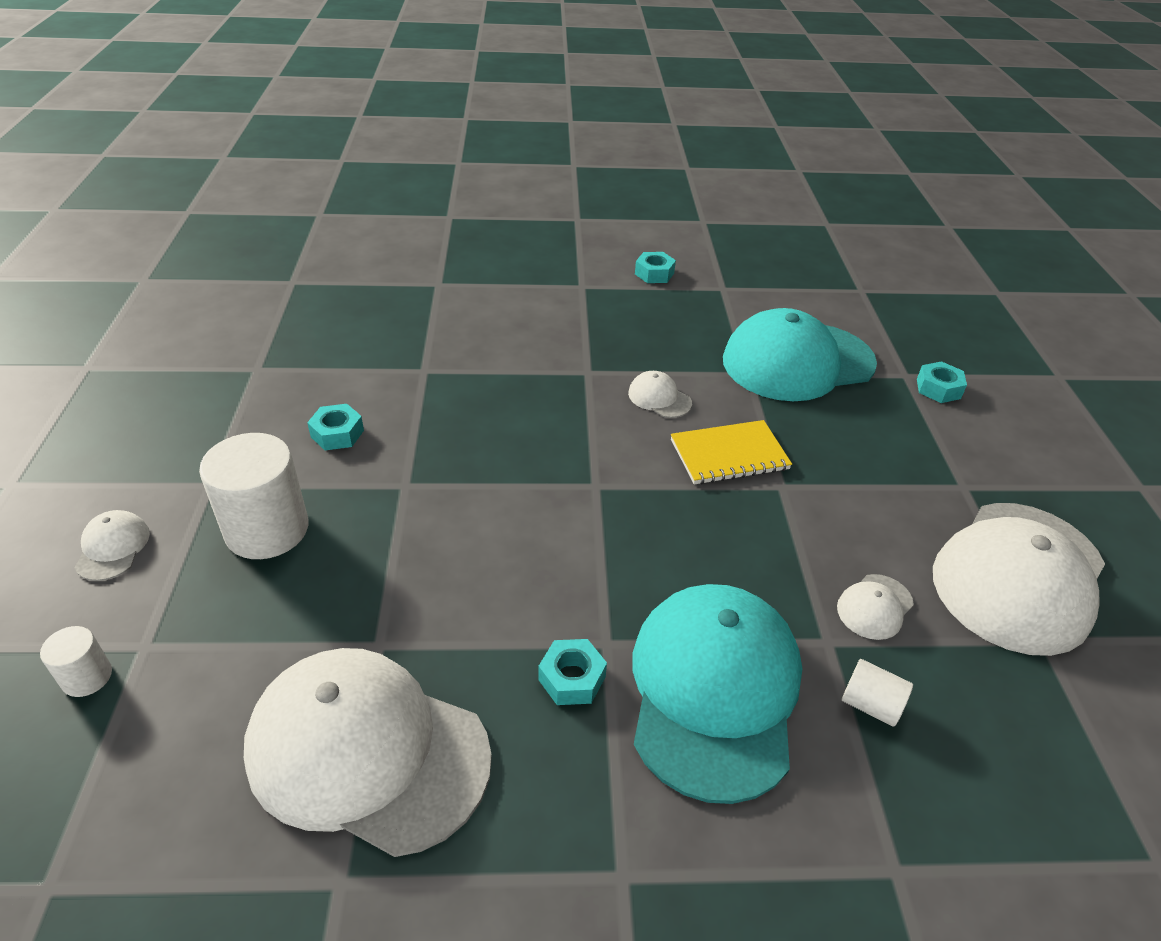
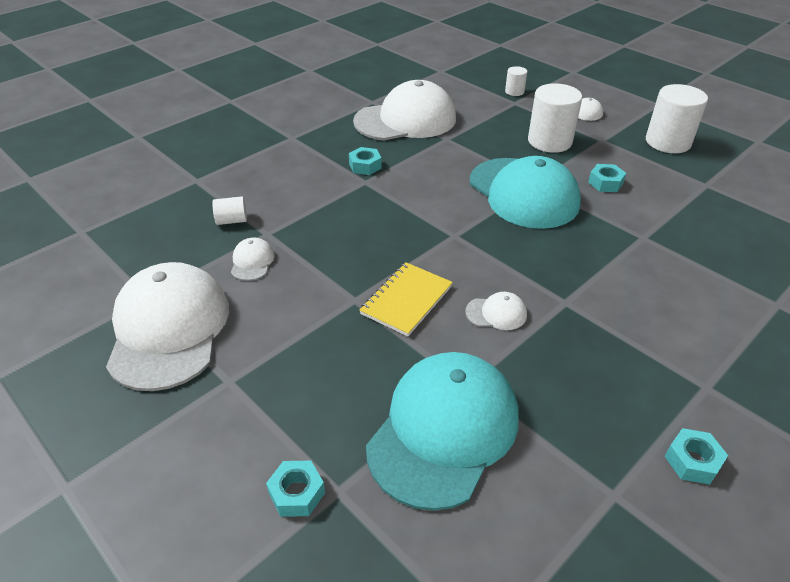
camera: 140 degrees right, 0 degrees up
(159, 429) = (668, 142): none -> white cylinder
(714, 690) = (305, 191): turquoise cap -> turquoise cap (523, 193)

